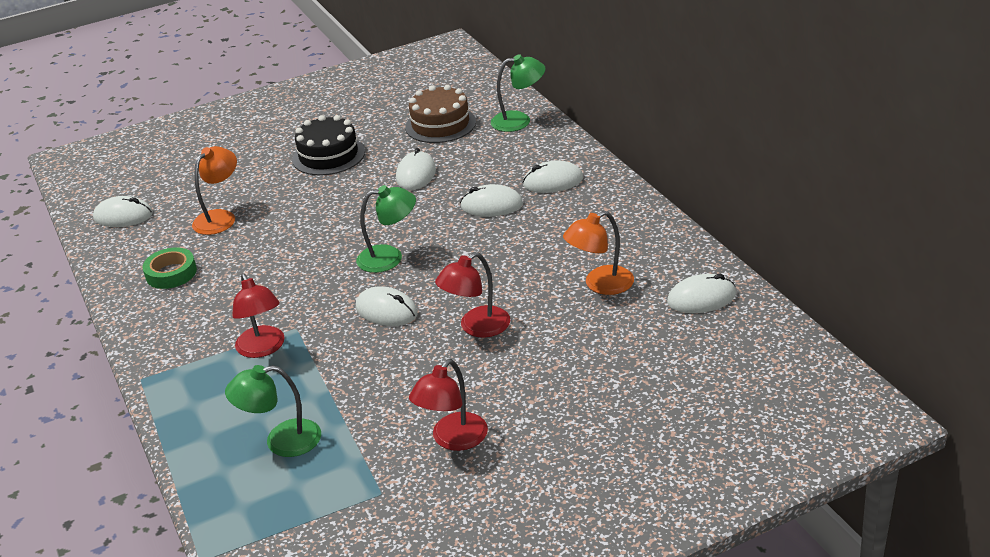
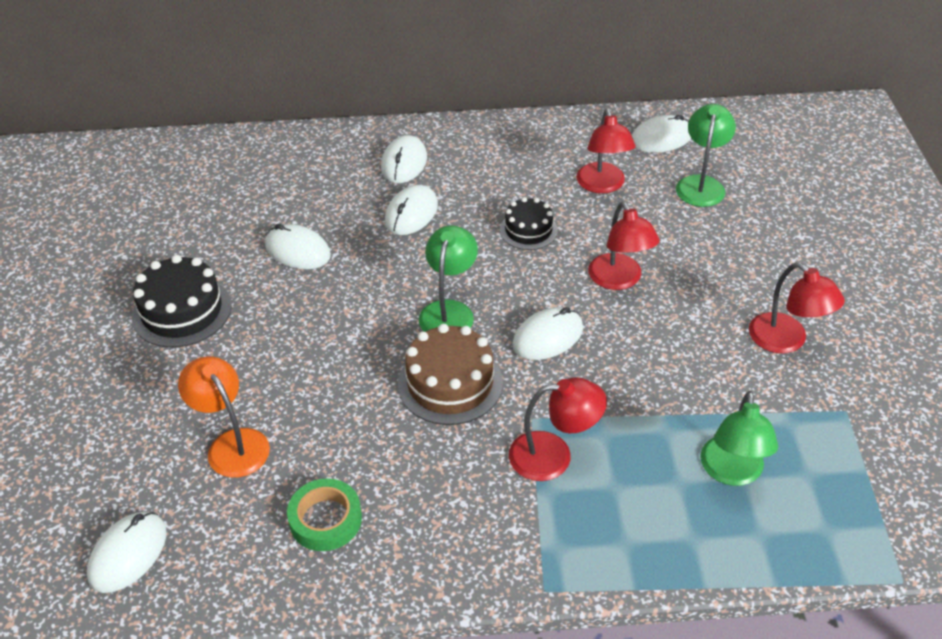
camera: 70 degrees left, 10 degrees up
(440, 124) = (209, 206): brown cake -> brown cake (450, 383)
(510, 264) = (528, 230): none -> black cake
(519, 121) = (264, 151): green lamp -> green lamp (701, 184)
(600, 285) = (602, 185): orange lamp -> red lamp
(701, 298) = (661, 138): white mouse -> white mouse turned 60 degrees clockwise

